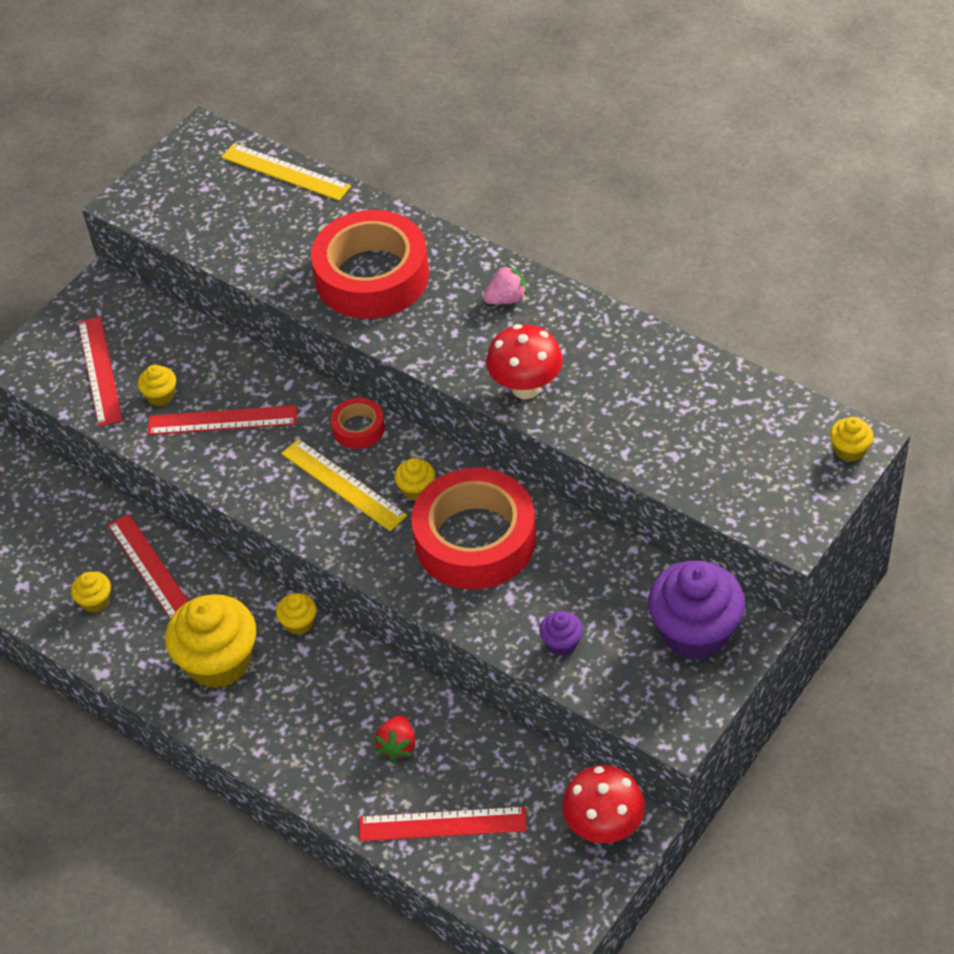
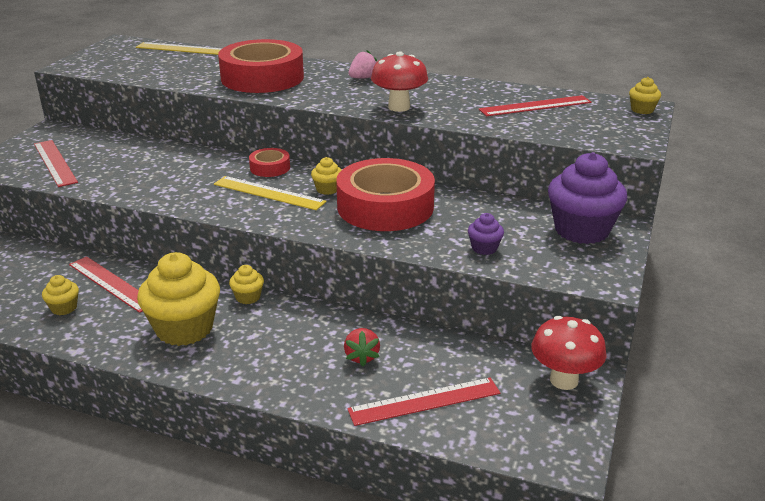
camera: 20 degrees left, 20 degrees down
(160, 396) = (107, 169): yellow cupcake -> none
(222, 420) = (161, 175): red ruler -> red ruler (535, 106)

